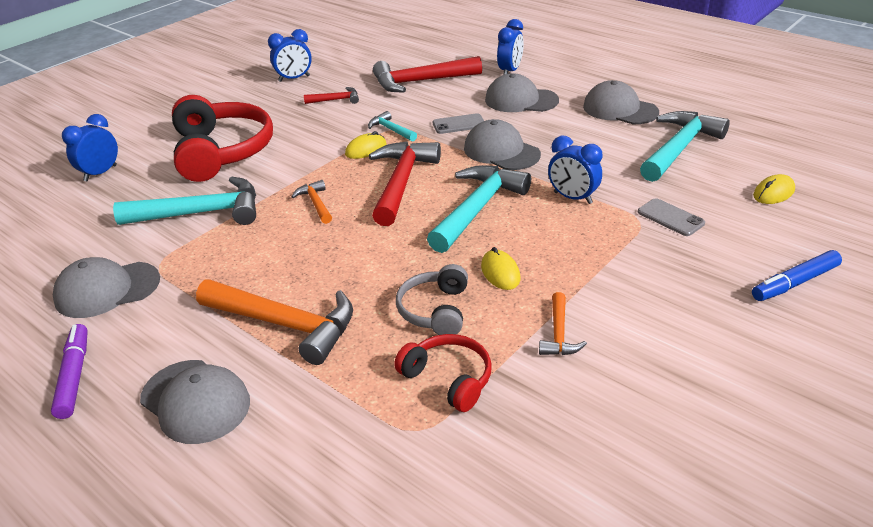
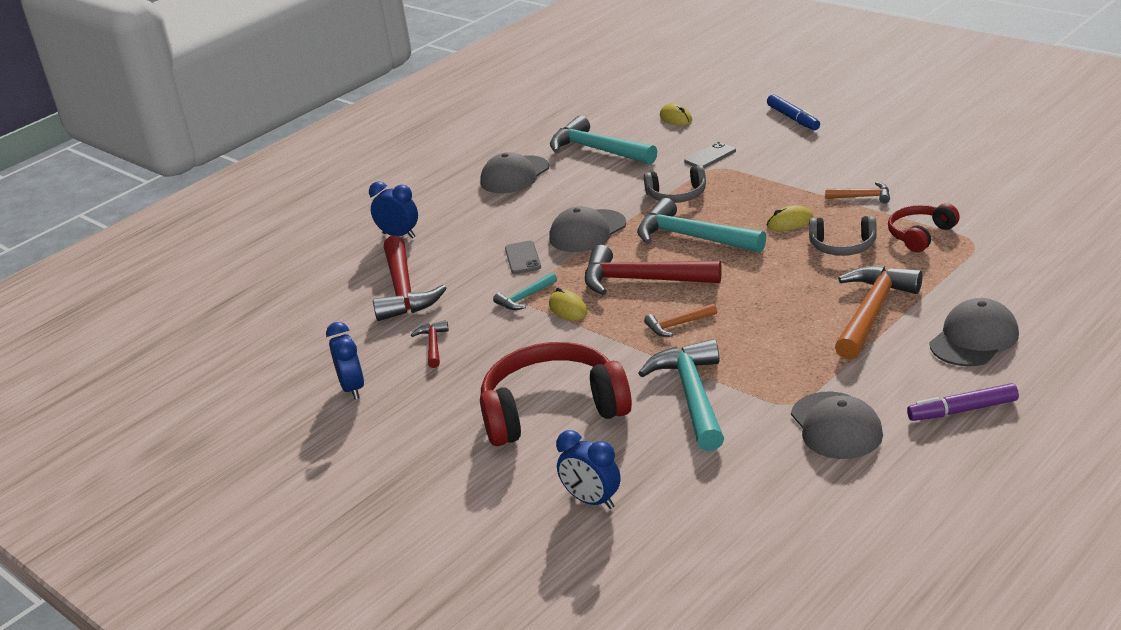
camera: 85 degrees left, 5 degrees down
(521, 100) = (476, 226): grey cap -> none
(572, 198) = (677, 195): blue clock -> grey headphones

